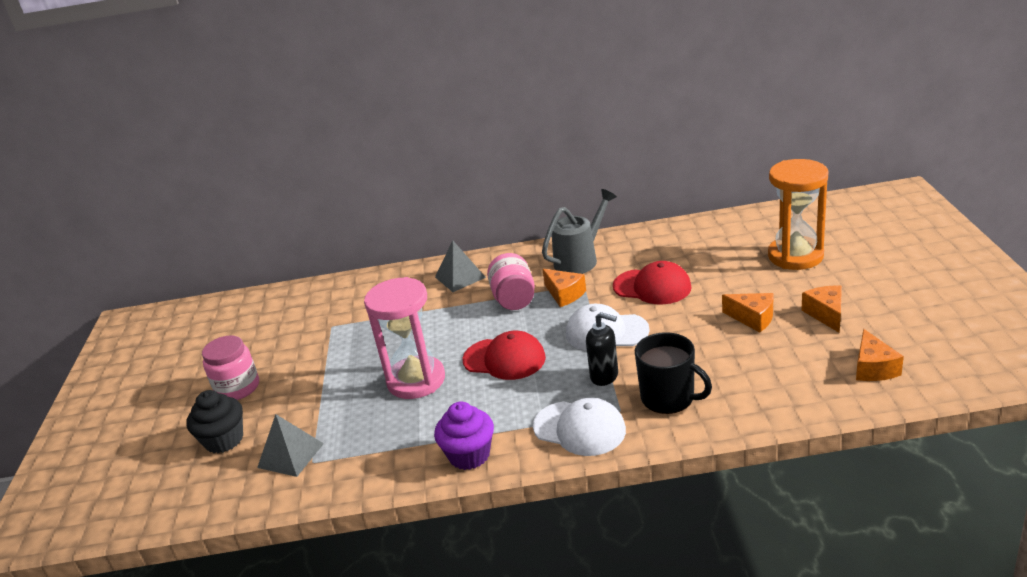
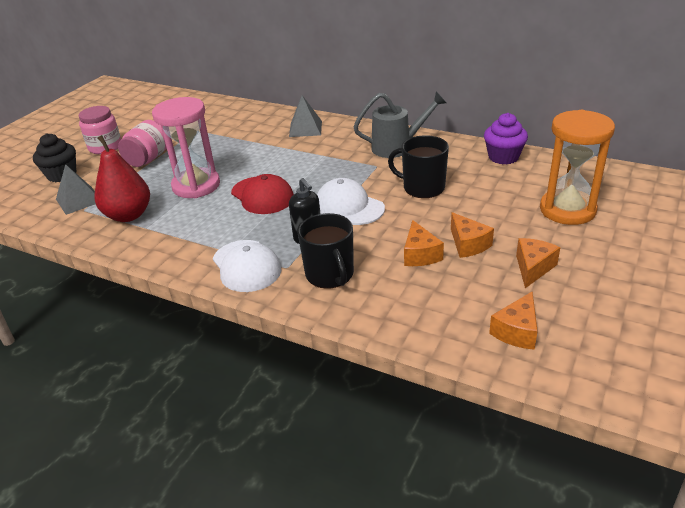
camera: 30 degrees right, 5 degrees up
(379, 442) = (128, 215): none -> red pear
(469, 455) = (163, 249): purple cupcake -> purple cupcake (503, 157)
(514, 299) = (319, 157): pink jar -> pink jar (148, 159)
(564, 294) = (355, 167): orange cheese -> orange cheese (420, 254)
(652, 287) = (422, 187): red cap -> black mug

